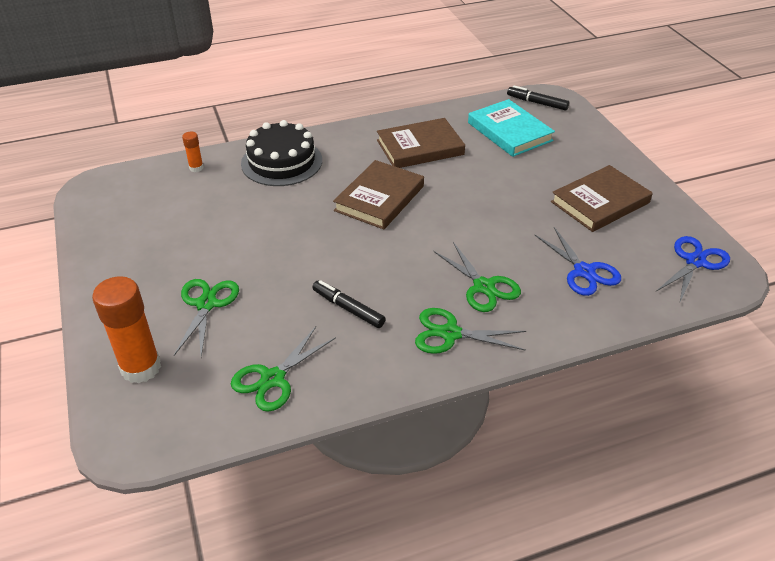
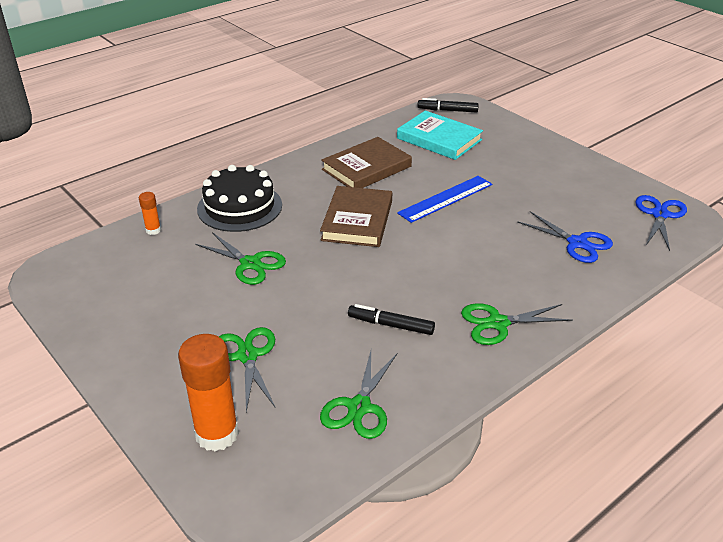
camera: 20 degrees left, 5 degrees down
(478, 195) = (446, 199): none -> blue ruler
(483, 287) = (501, 276): green scissors -> green scissors (250, 264)
(600, 202) = (554, 183): brown book -> none

